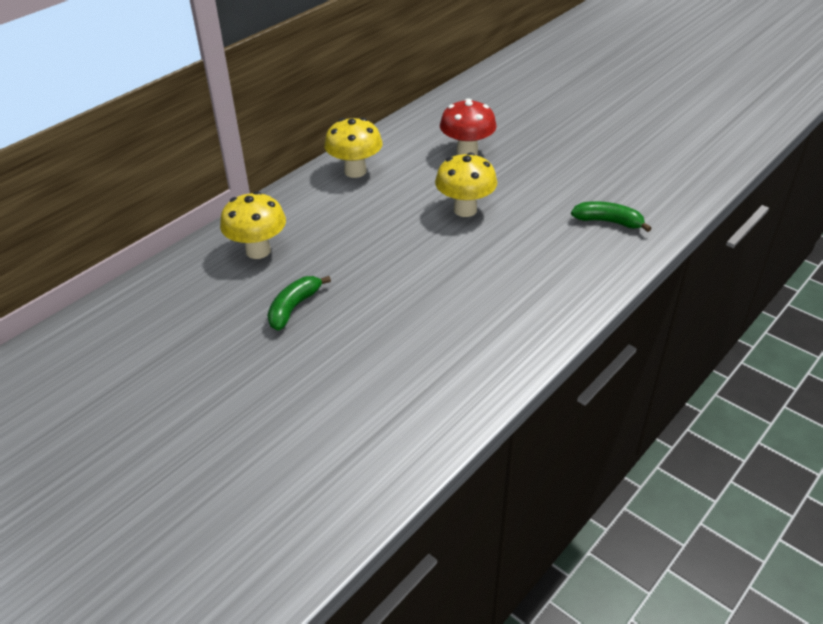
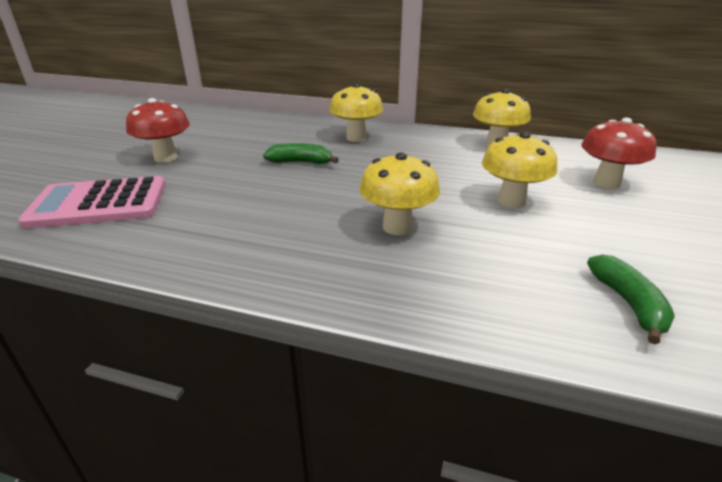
camera: 65 degrees right, 10 degrees down
(187, 419) = (166, 158): none -> red mushroom
(288, 484) = (99, 204): none -> pink calculator
(469, 283) = (397, 227): none -> yellow mushroom

